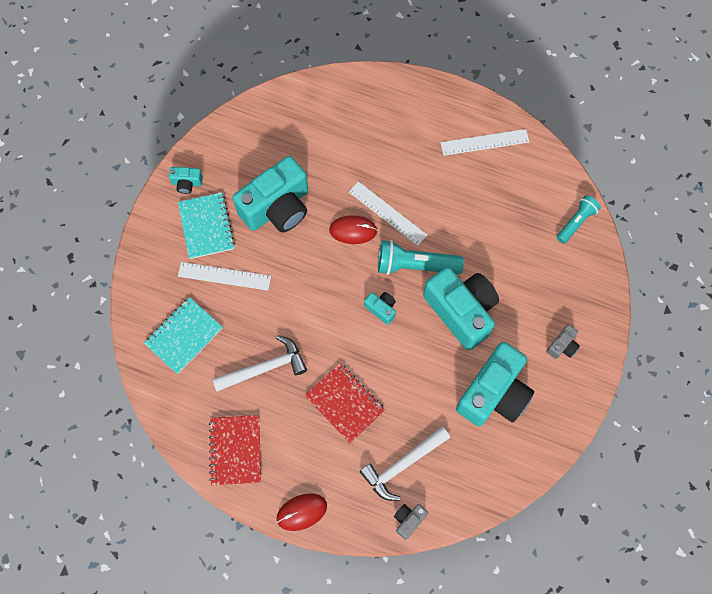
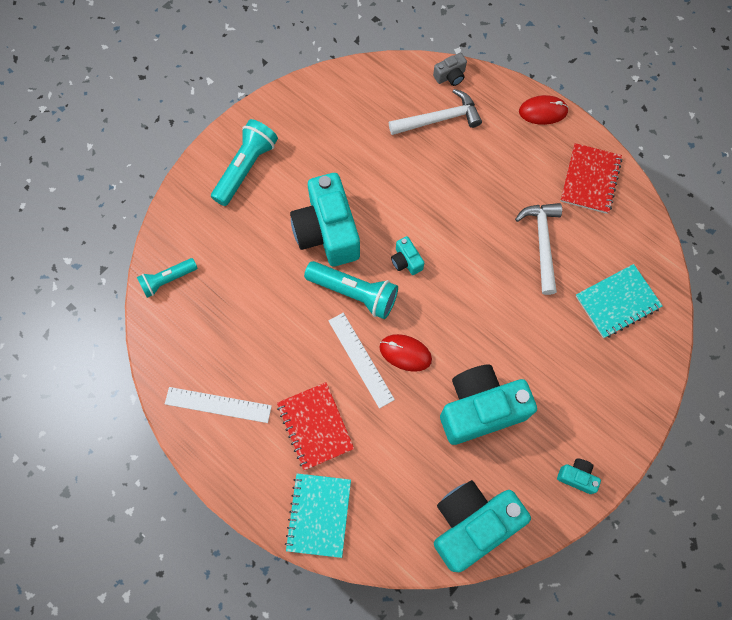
camera: 160 degrees left, 0 degrees up
(206, 226) = (566, 414): turquoise notebook -> turquoise notebook (319, 515)
(224, 276) = (560, 350): white ruler -> none
(264, 368) = (542, 243): white hammer -> white hammer turned 90 degrees clockwise
(345, 403) = (474, 186): red notebook -> red notebook (315, 426)
(494, 393) = (330, 149): turquoise camera -> turquoise camera (472, 524)
(562, 346) = (246, 168): grey camera -> turquoise flashlight

